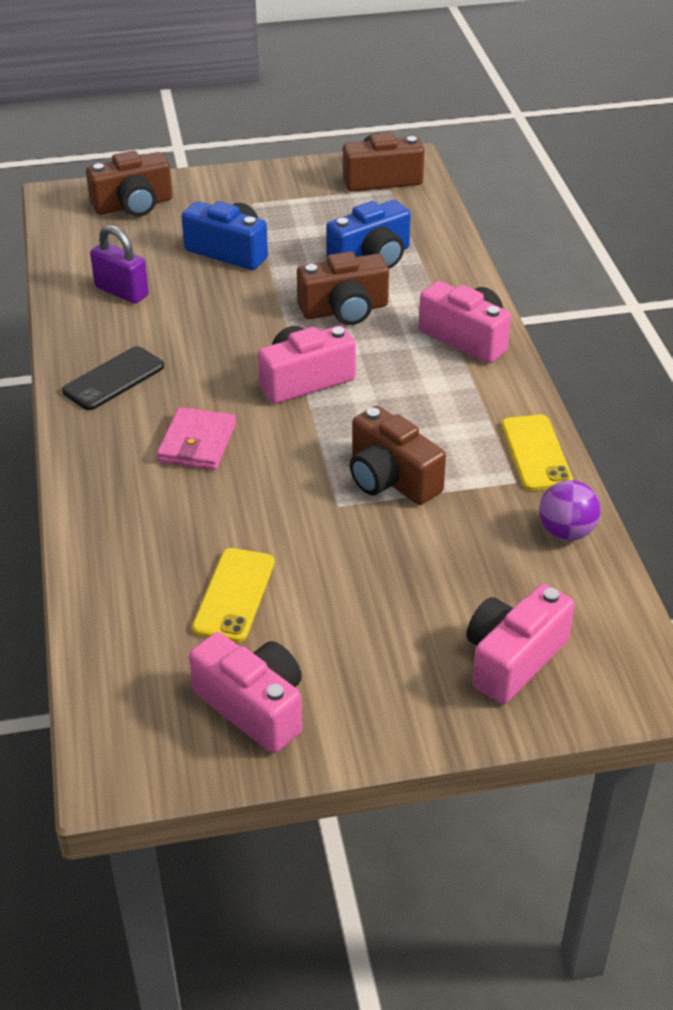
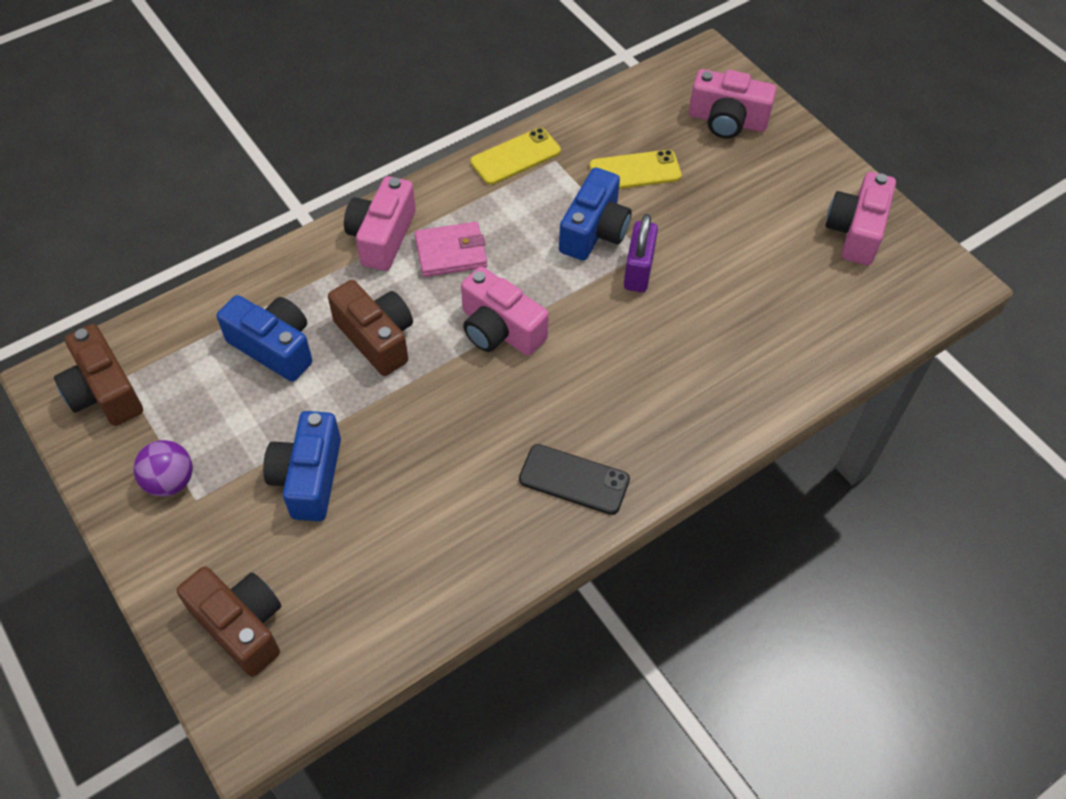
camera: 115 degrees left, 15 degrees up
(122, 291) = (427, 546): purple padlock -> purple padlock (638, 271)
(197, 443) = (625, 373): pink wallet -> pink wallet (451, 252)
(234, 595) = (772, 279): yellow phone -> yellow phone (635, 171)
(391, 479) = (594, 231): brown camera -> blue camera
(566, 532) = (593, 122): purple ball -> purple ball (170, 481)

